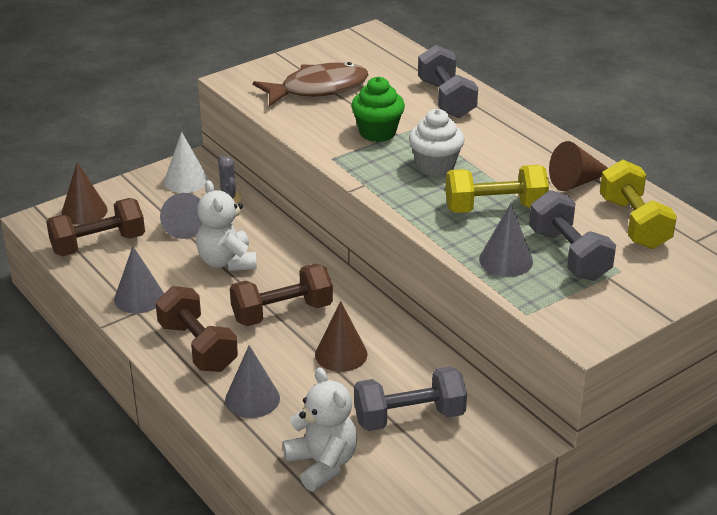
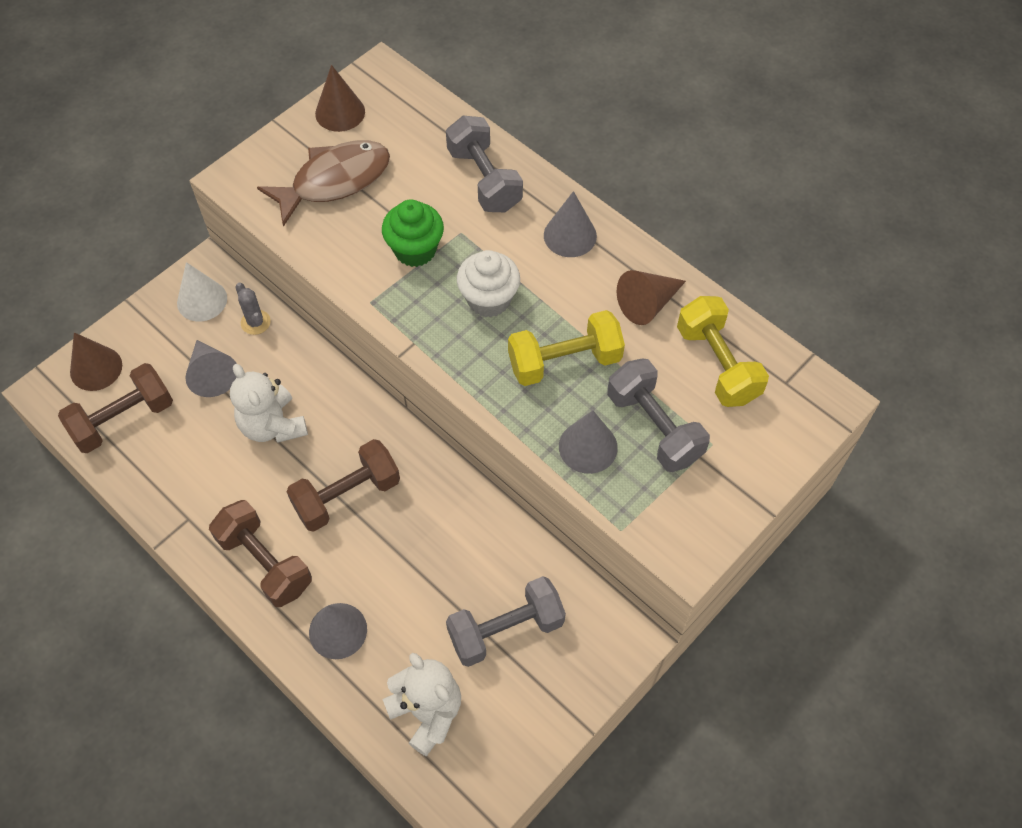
camera: 10 degrees left, 25 degrees up
(139, 297) = (186, 497): grey cone -> grey cone (570, 235)
(341, 354) = (420, 548): brown cone -> brown cone (340, 112)

